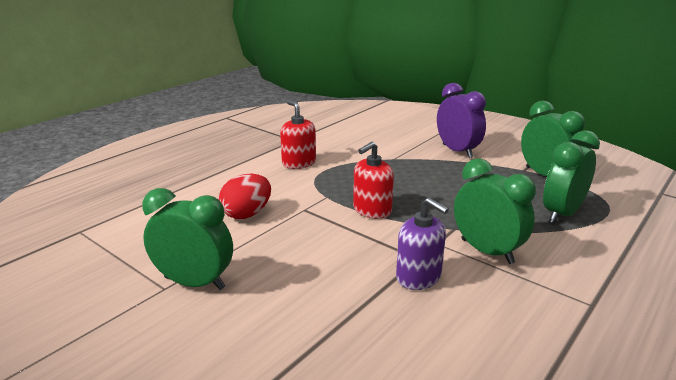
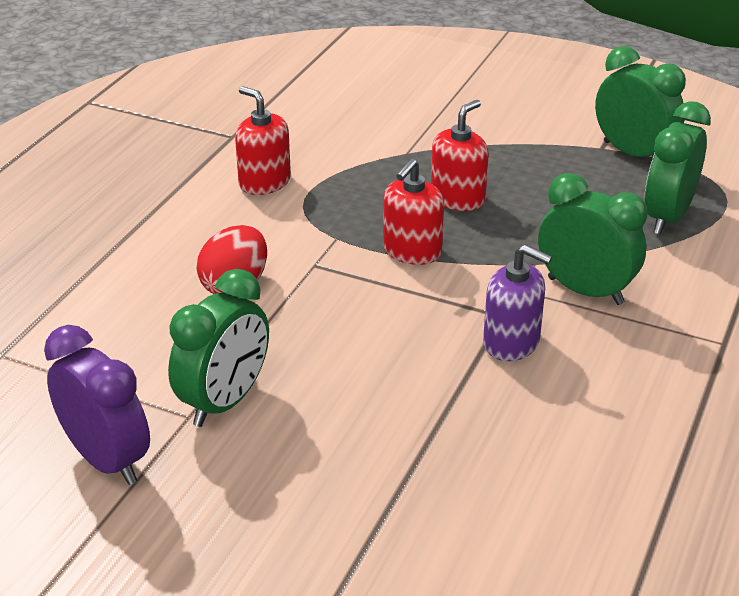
camera: 15 degrees left, 10 degrees up
(194, 283) = (225, 402): green clock -> green clock turned 120 degrees clockwise
(416, 185) = (458, 198): none -> red soap dispenser
(457, 151) = (497, 125): purple clock -> purple clock (107, 460)

